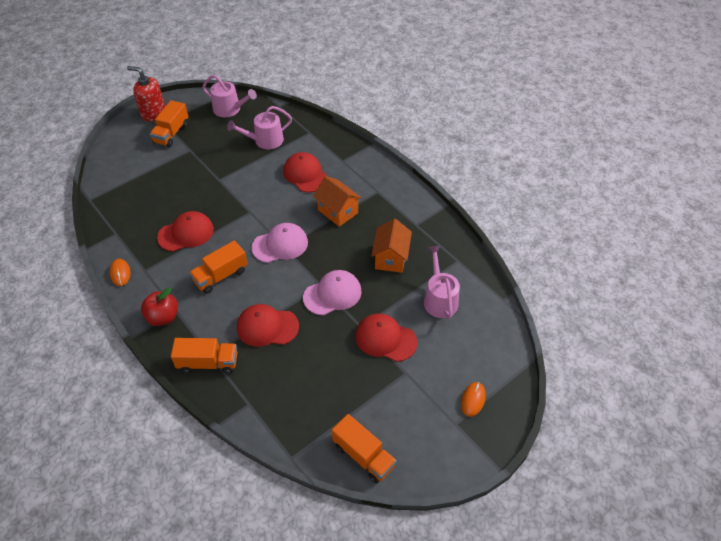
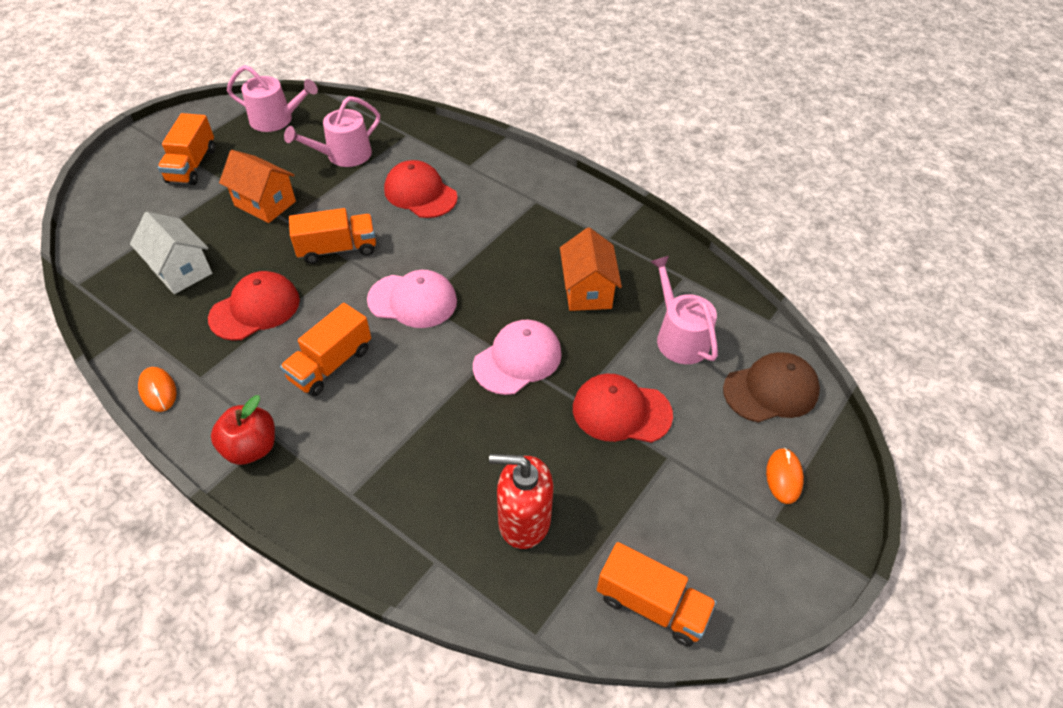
camera: 15 degrees left, 0 degrees up
(149, 201) = (181, 270): none -> white house
(153, 113) = (155, 141): red soap dispenser -> red soap dispenser (523, 520)
(208, 363) = (349, 507): orange truck -> orange truck (337, 249)
(267, 327) = (430, 429): red cap -> none
(280, 245) = (412, 300): pink cap -> pink cap turned 45 degrees clockwise
(338, 211) = (486, 238): orange house -> orange house (265, 203)
(486, 344) = (771, 390): none -> brown cap

